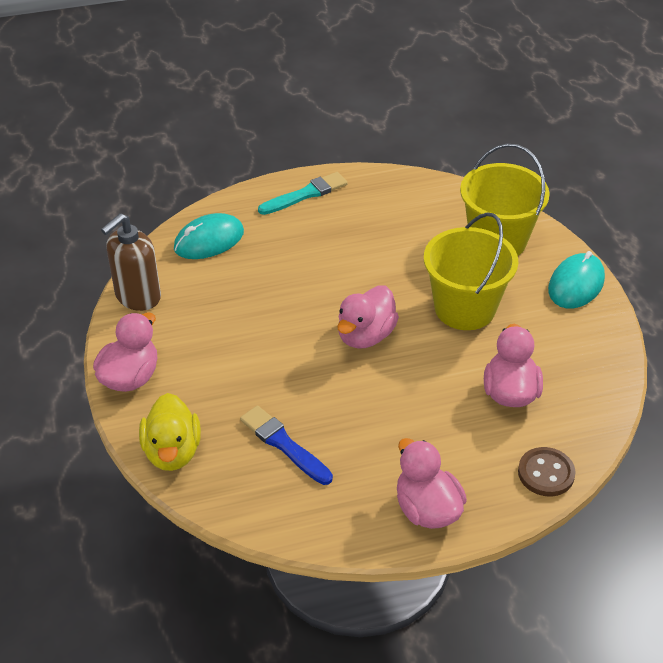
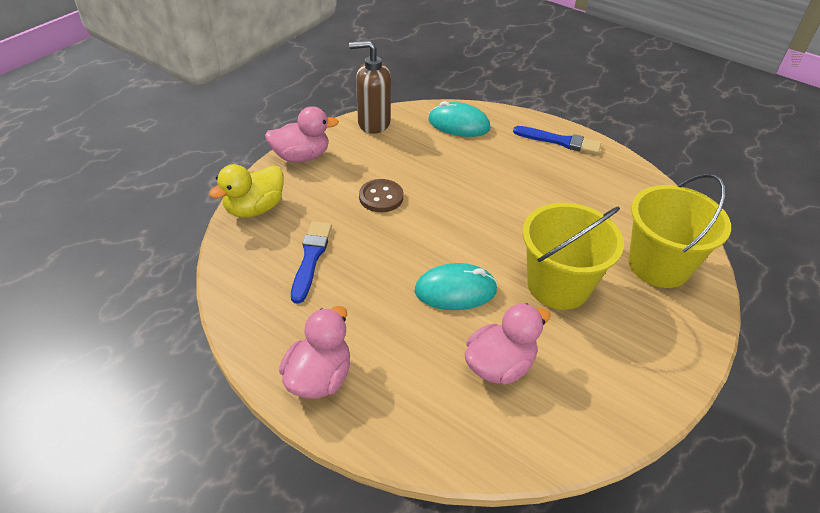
camera: 50 degrees right, 0 degrees up
(305, 194) = (560, 141): turquoise brush -> blue brush
(365, 336) = (461, 244): pink duck -> none
(546, 473) = (433, 443): brown button -> brown button (381, 197)
(576, 284) = (679, 345): turquoise mouse -> turquoise mouse (455, 290)

